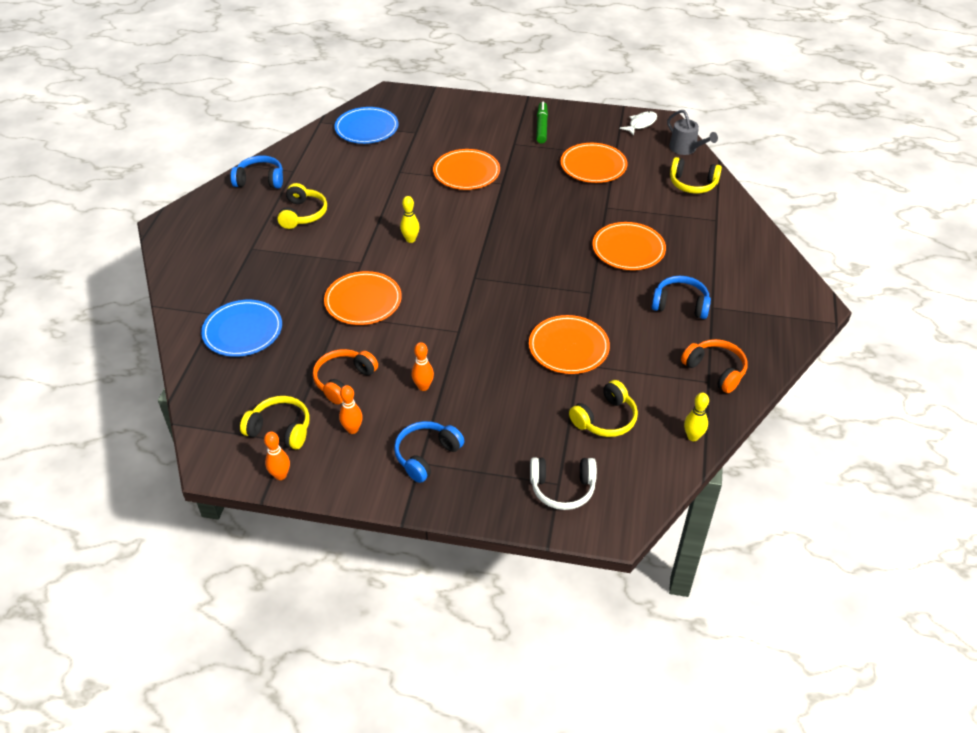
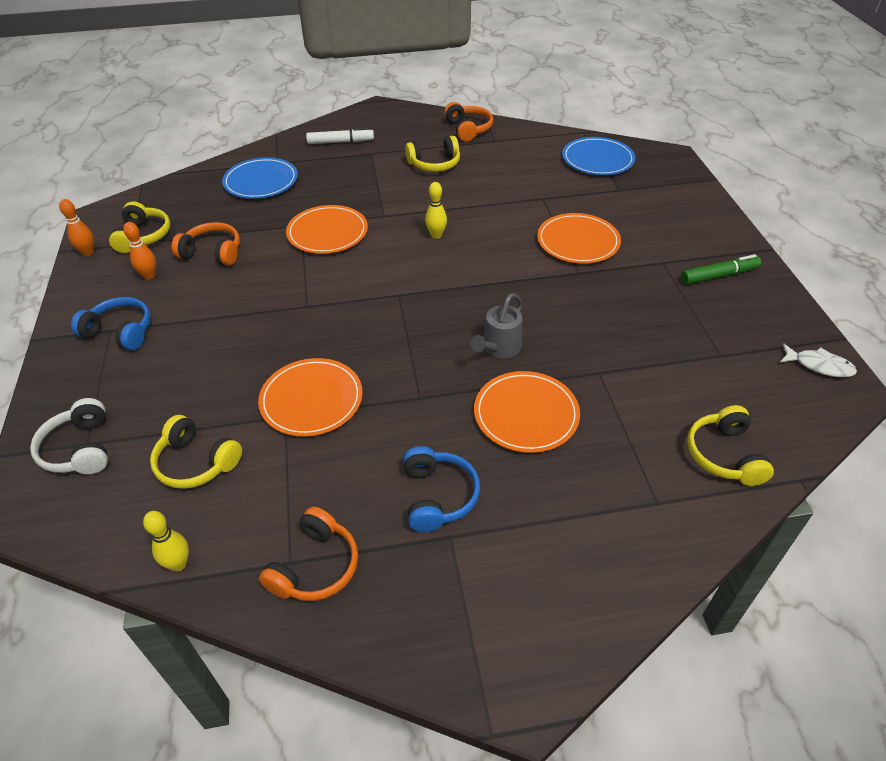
camera: 70 degrees right, 0 degrees up
(213, 263) = (340, 142): none -> white marker
(260, 180) = (468, 129): blue headphones -> orange headphones
(423, 386) = (216, 304): orange bowling pin -> none
(593, 165) = (678, 340): orange plate -> none
(686, 149) = (806, 429): grey watering can -> grey watering can (499, 348)

